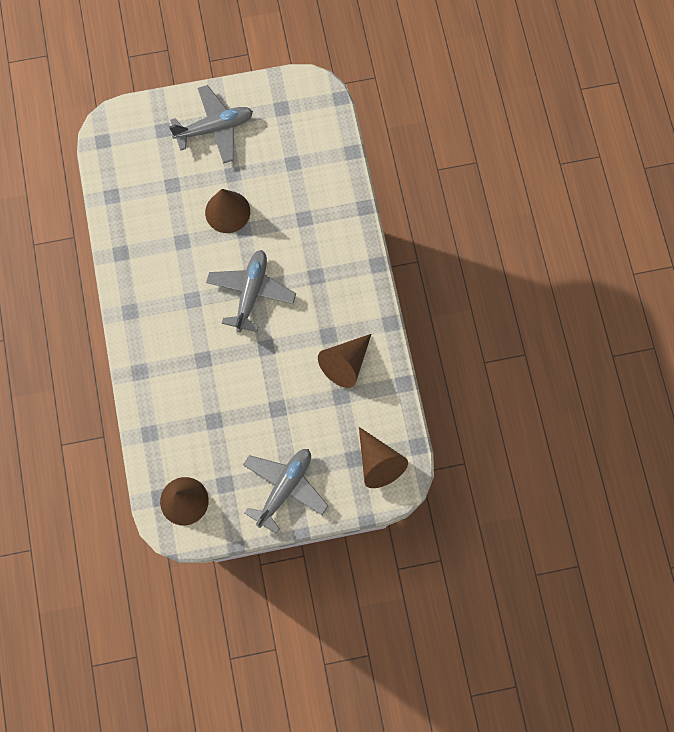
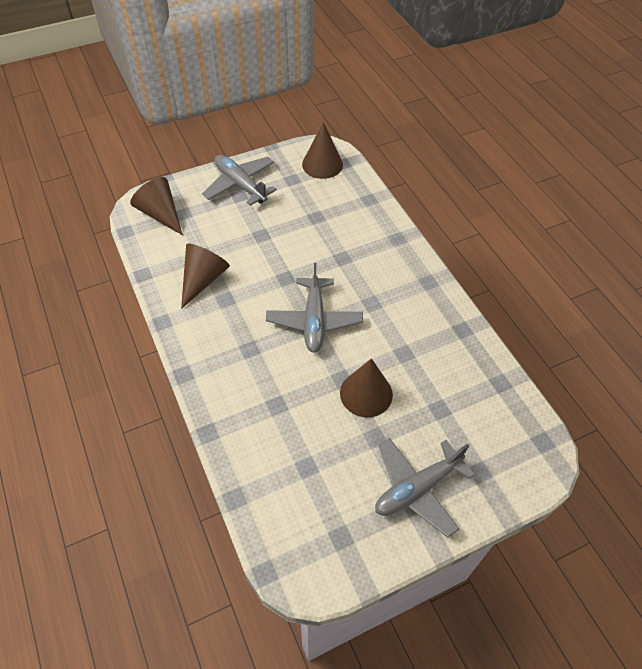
camera: 165 degrees right, 20 degrees down
(284, 488) = (240, 185): grey plane -> grey plane turned 120 degrees clockwise

